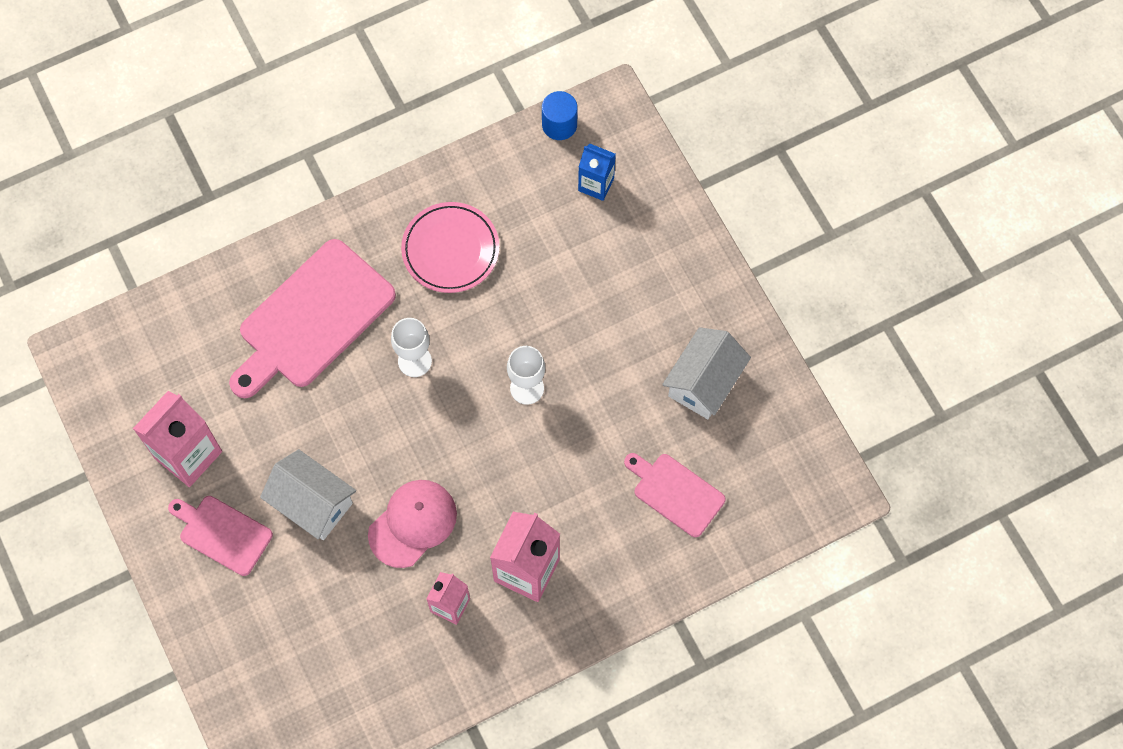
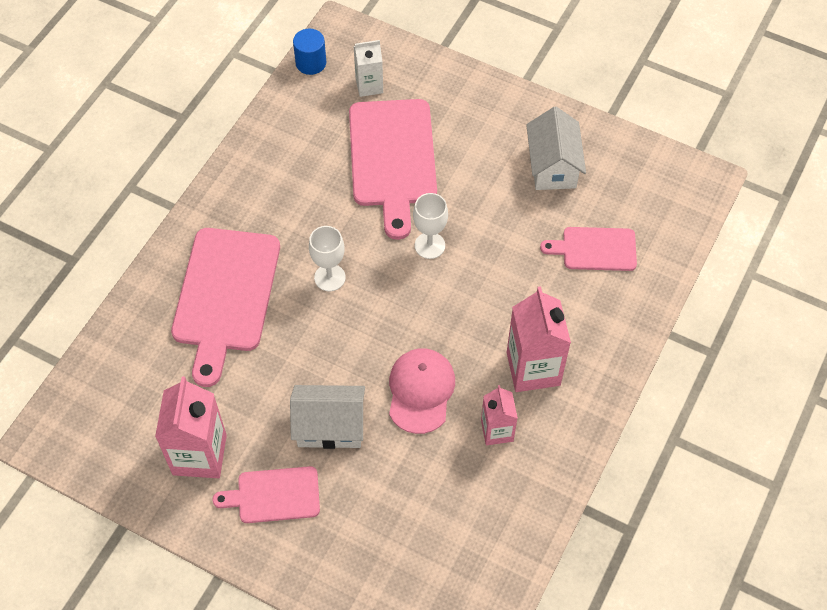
camera: 35 degrees left, 10 degrees down
(450, 250) = (296, 187): pink plate -> none
(560, 277) = (393, 158): none -> pink cutting board
(596, 184) = (369, 85): blue carton -> white carton

